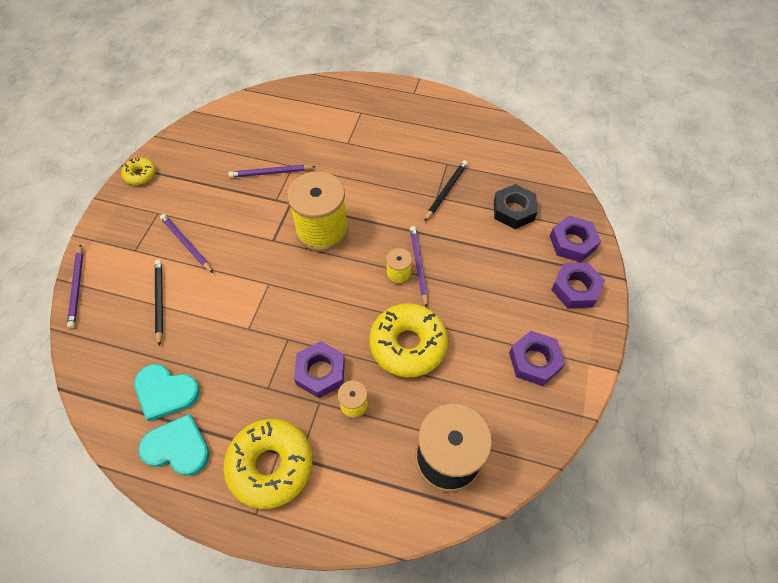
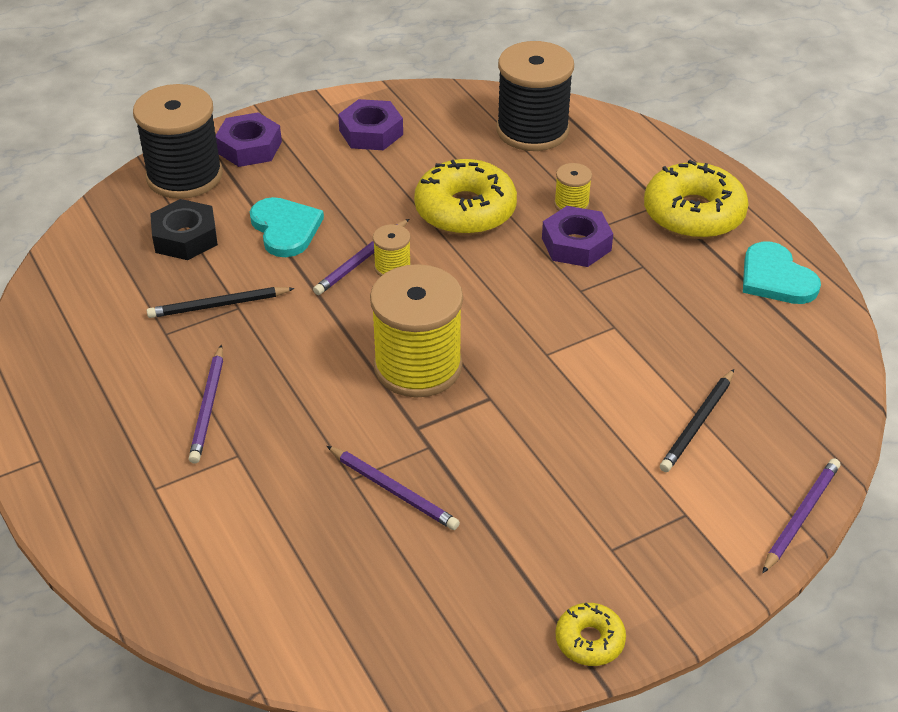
camera: 135 degrees left, 15 degrees down
(165, 392) = (756, 328): turquoise heart -> turquoise heart (285, 229)
(186, 244) = (606, 472): purple pencil -> purple pencil (208, 407)
(572, 243) = (184, 176): purple nut -> black spool

